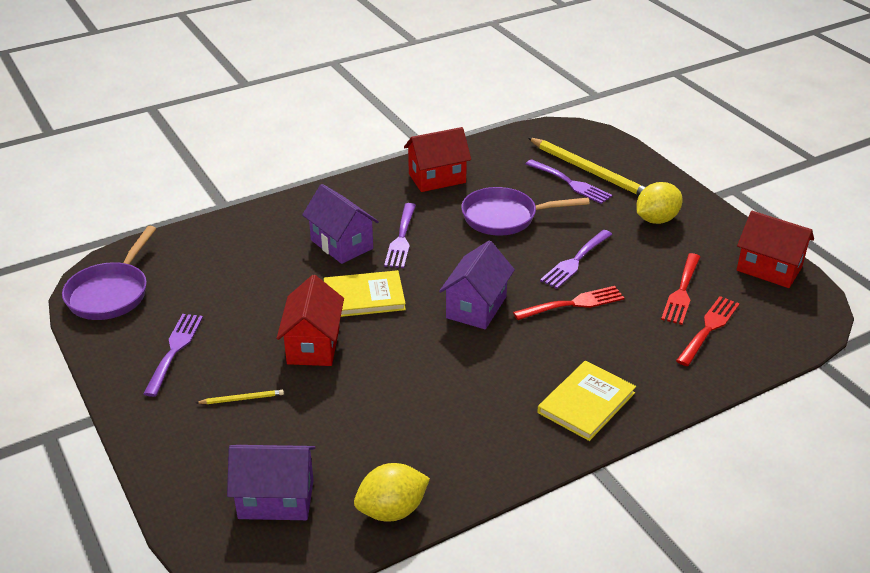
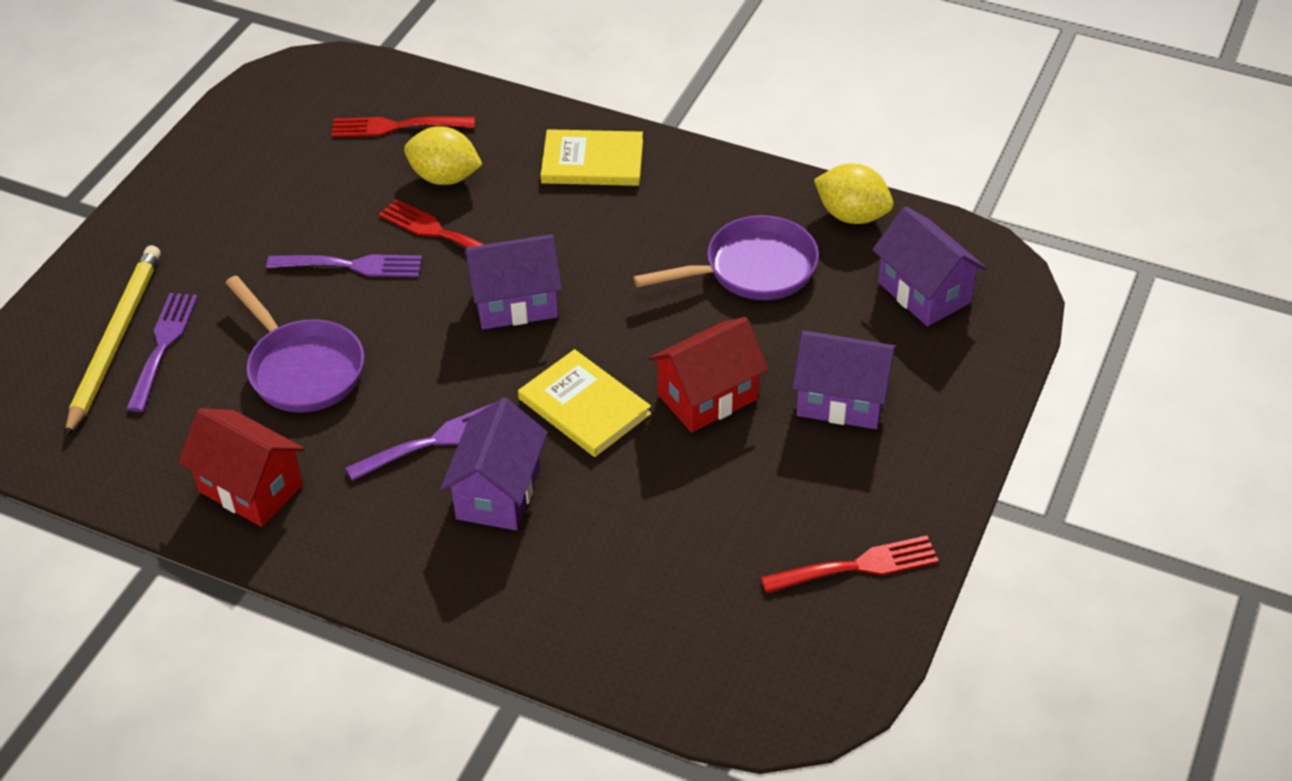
camera: 125 degrees left, 10 degrees up
(111, 293) = (813, 661): purple pan -> purple pan (752, 269)
(174, 351) = (837, 511): purple fork -> none
(241, 399) = (841, 400): yellow pencil -> purple house
(656, 219) = (200, 236): yellow lemon -> yellow lemon (445, 177)
(682, 291) = (343, 165): red fork -> red fork (856, 566)
(769, 269) = (243, 120): red house -> none

